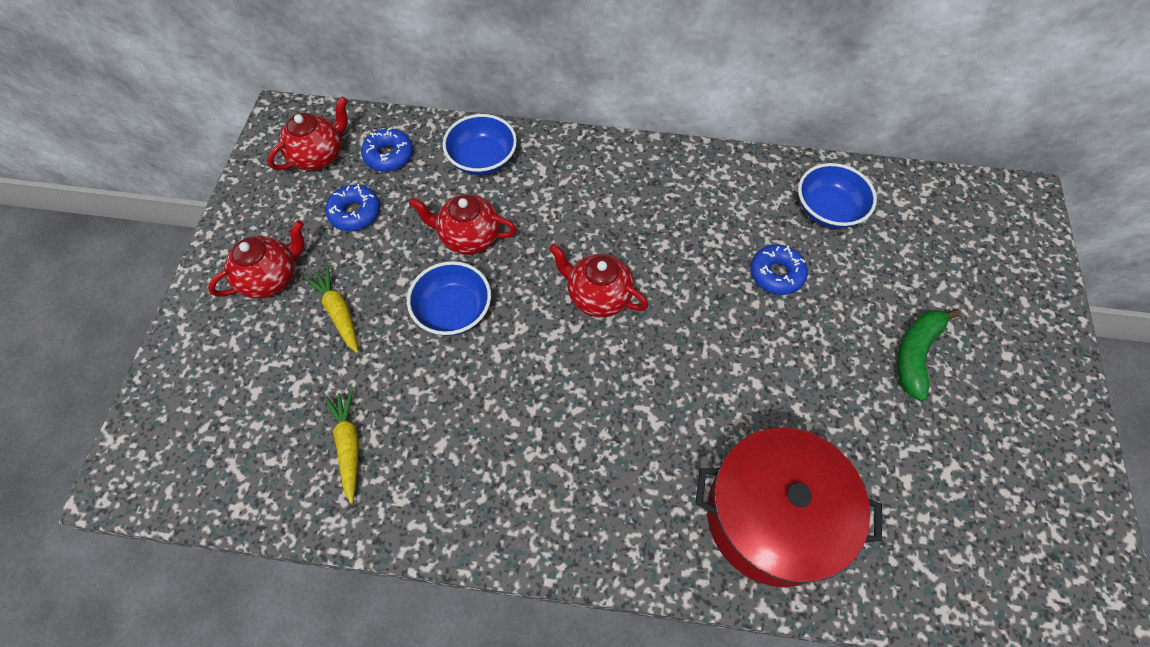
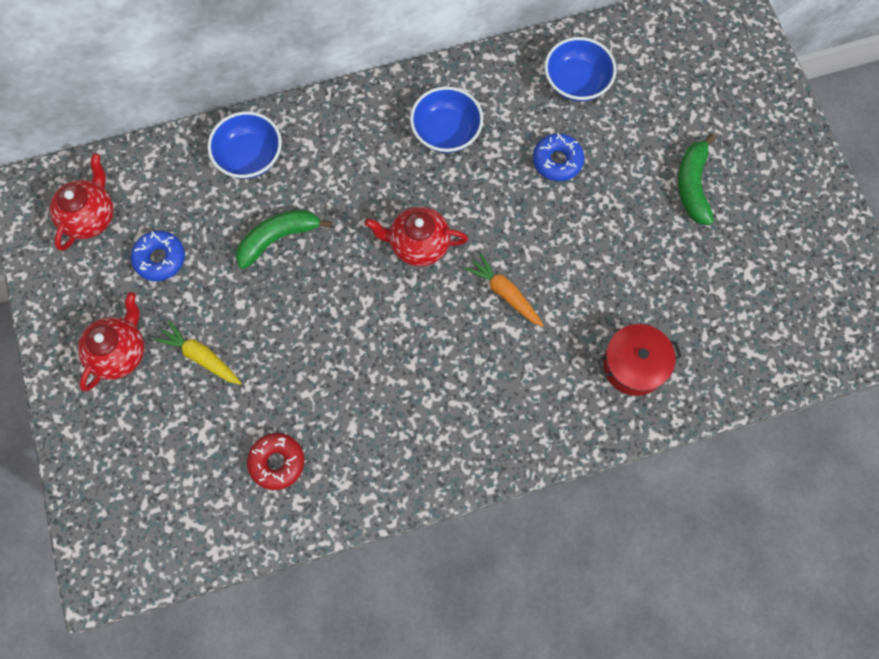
camera: 25 degrees left, 10 degrees up
(348, 446) = (277, 462): yellow carrot -> red donut
(389, 155) = (158, 189): blue donut -> none
(453, 311) = (301, 311): blue bowl -> blue bowl (446, 132)
(469, 237) = (278, 238): red teapot -> green banana
(663, 379) = (505, 293): none -> orange carrot
(773, 516) = (634, 365): red pot -> red pot, size x0.57

